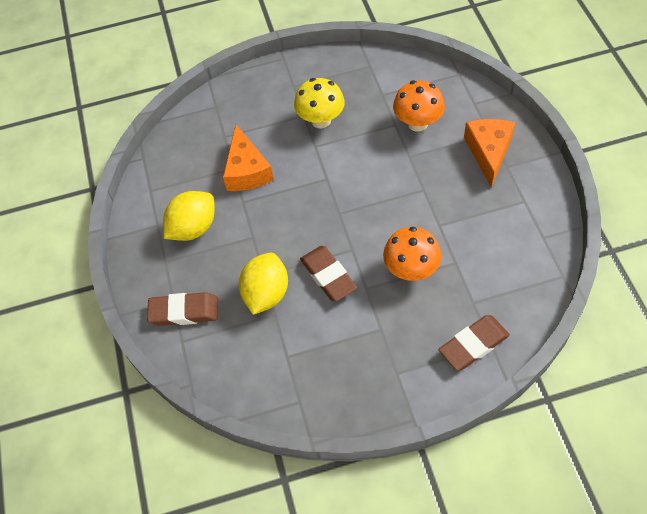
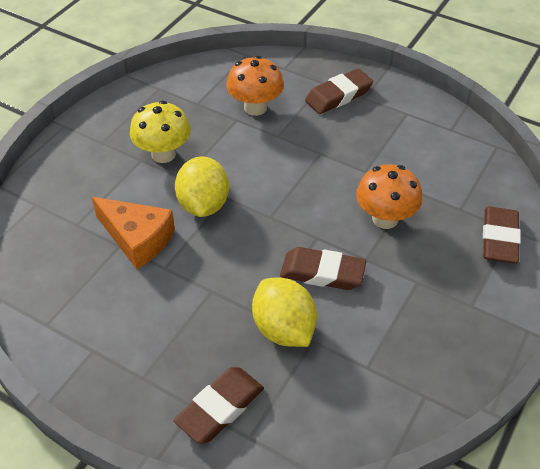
camera: 50 degrees left, 10 degrees down
(193, 228) = (139, 325): yellow lemon -> yellow lemon (203, 205)
(488, 152) = (338, 96): orange cheese -> brown eraser

